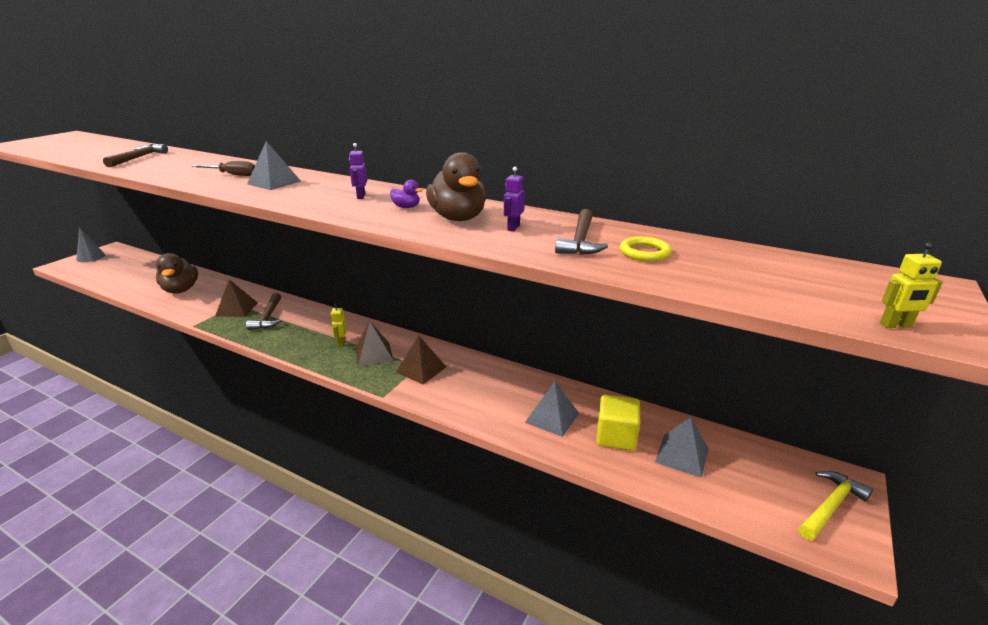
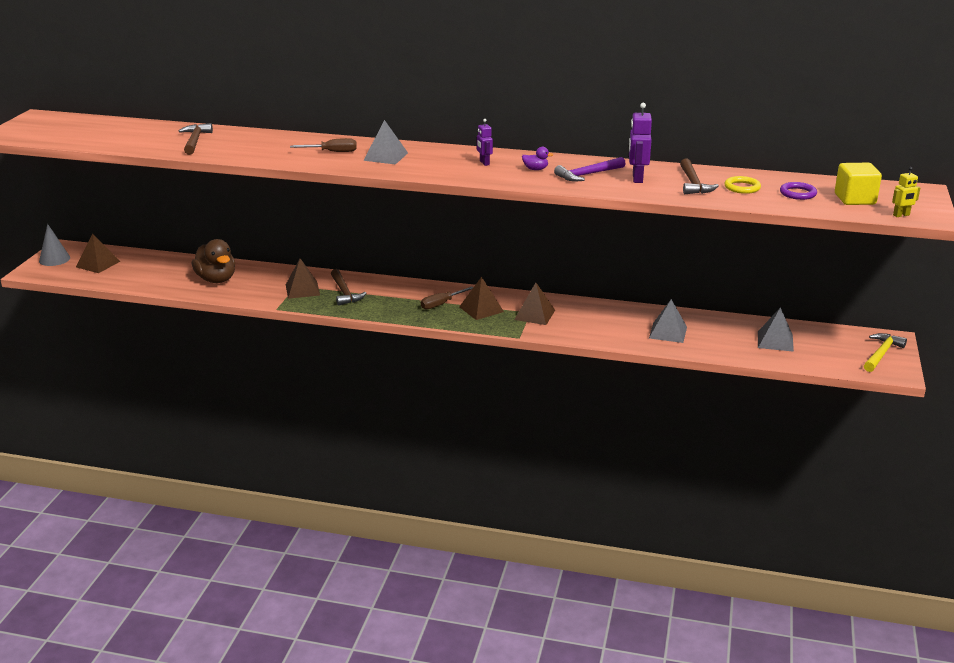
camera: 15 degrees left, 0 degrees up
(114, 265) = (97, 264): none -> brown pyramid
(341, 342) = (441, 304): yellow robot -> brown screwdriver
(458, 218) = (587, 175): brown duck -> purple hammer
(513, 228) = (637, 178): purple robot -> purple robot, size x1.64
(616, 436) = (723, 337): yellow cube -> yellow cube (855, 199)
(723, 269) = (798, 193): none -> purple ring

